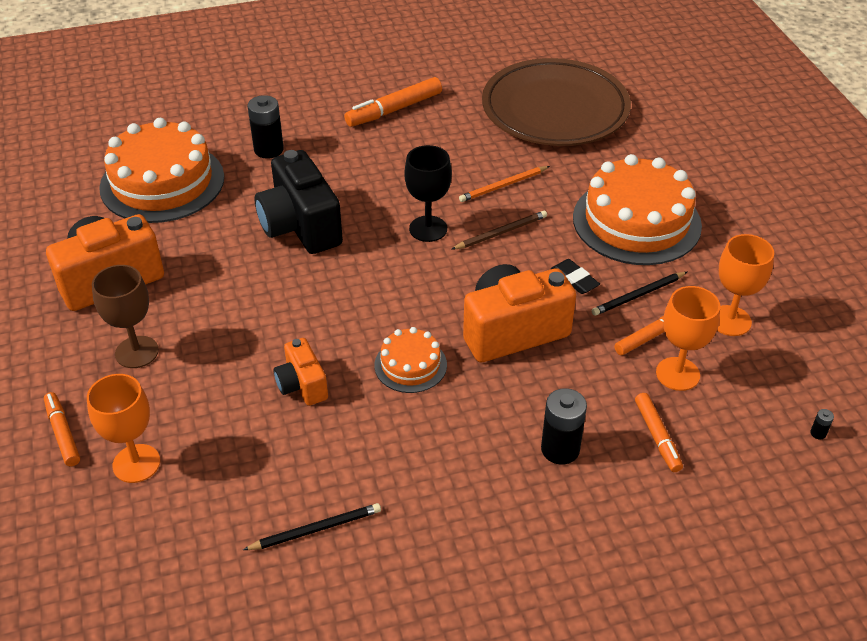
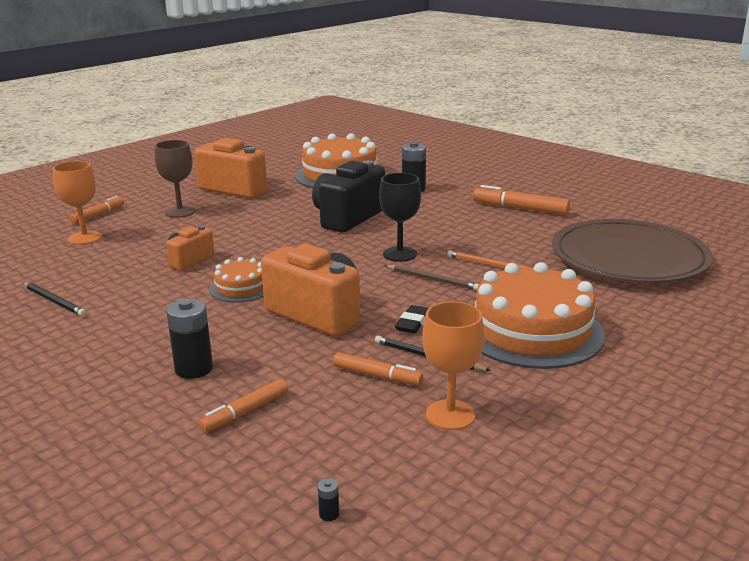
camera: 60 degrees right, 20 degrees down
(677, 374) = (340, 403): orange goblet -> none

